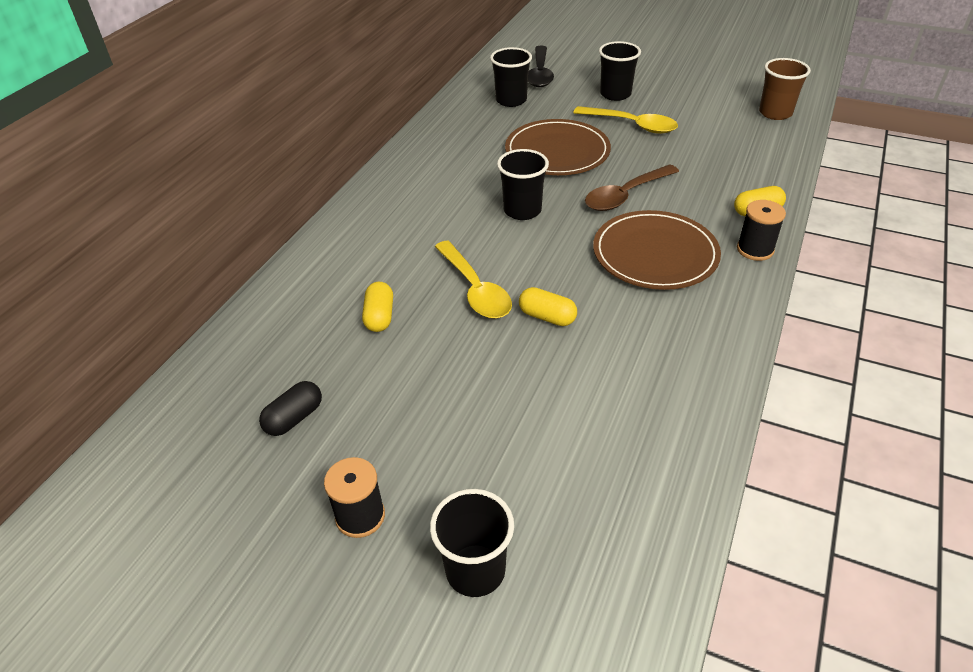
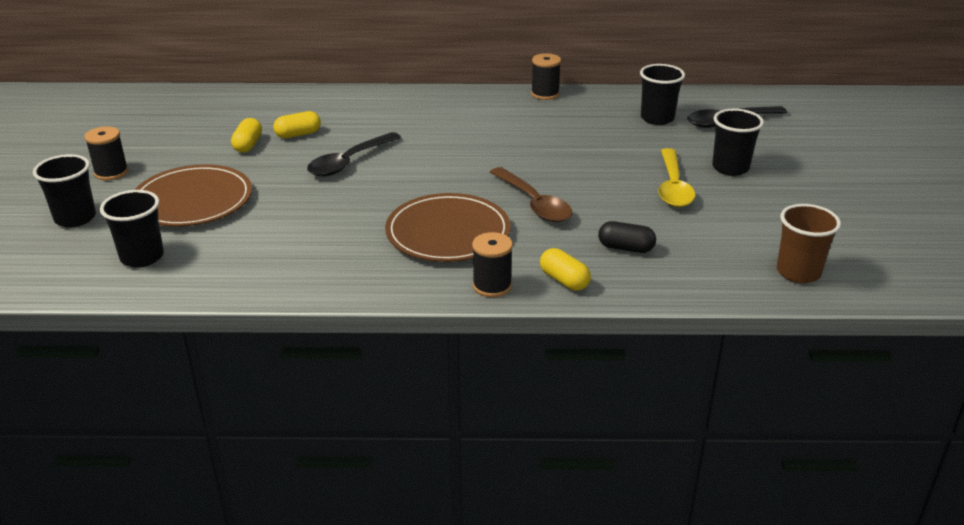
camera: 65 degrees right, 10 degrees down
(294, 418) = (187, 132): black capsule -> black capsule (625, 248)
(418, 139) = (545, 94): none -> black spool
(475, 289) = (349, 162): yellow spoon -> black spoon
(522, 210) = (471, 160): black cup -> black cup (142, 257)
(547, 317) = (330, 197): yellow capsule -> yellow capsule (248, 145)
(557, 152) = (582, 157): brown plate -> brown plate (192, 201)
(625, 195) = (534, 203): brown spoon -> brown spoon turned 150 degrees counterclockwise

